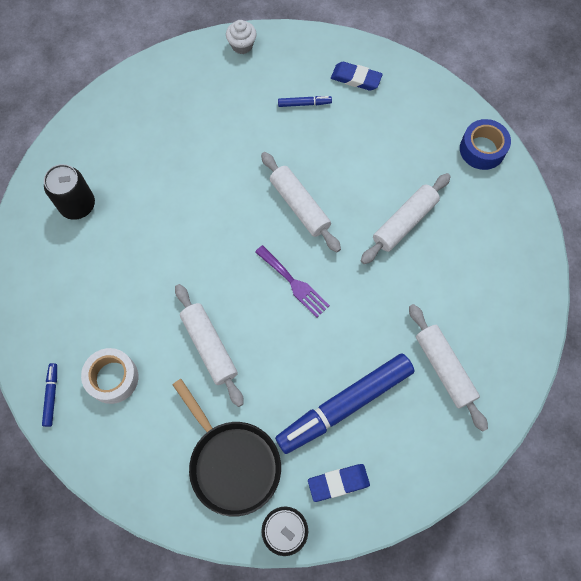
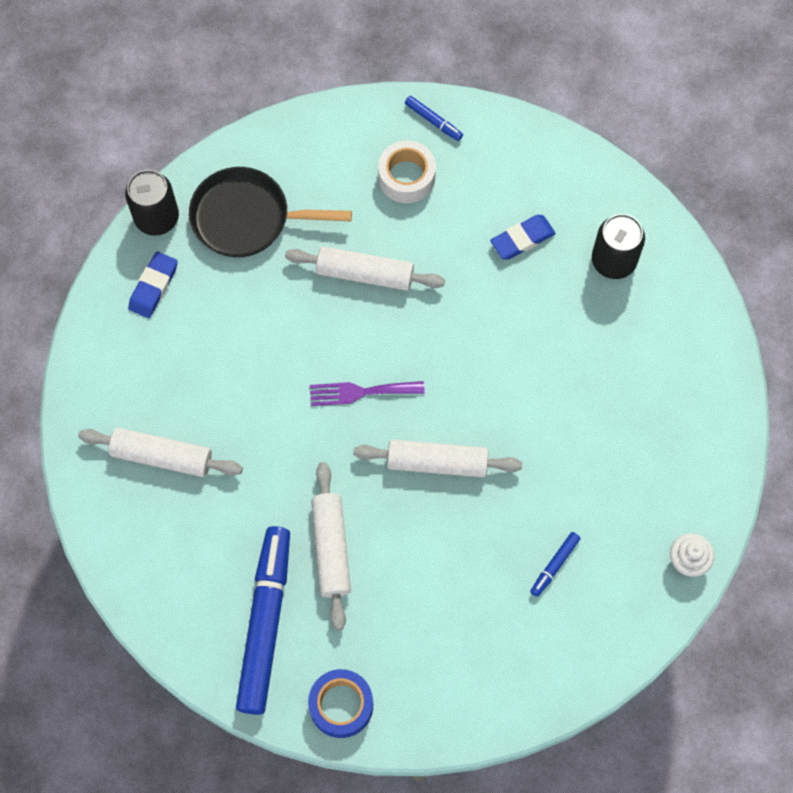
camera: 130 degrees right, 0 degrees up
(345, 405) = (210, 344): blue marker -> blue marker (265, 622)
(356, 78) = (542, 648): blue eraser -> blue eraser (522, 239)

